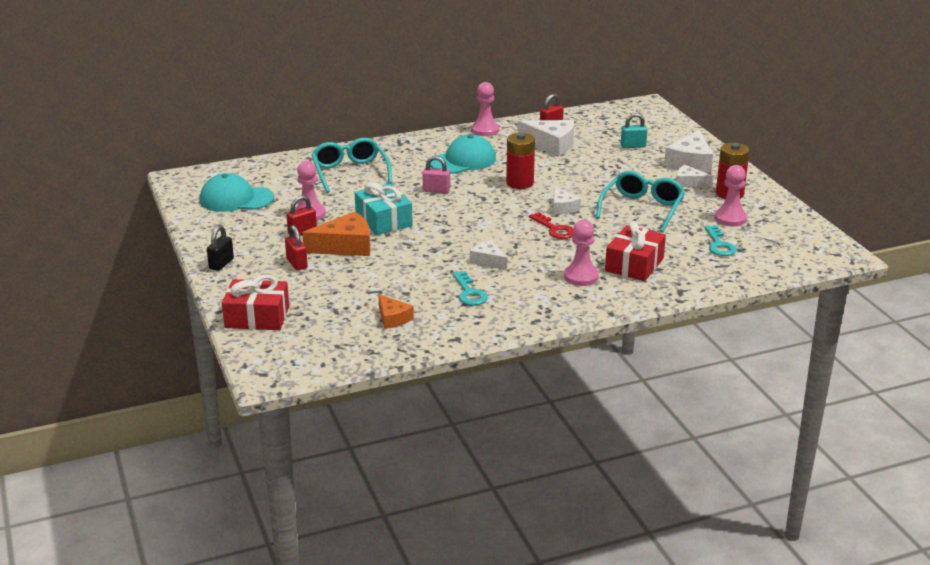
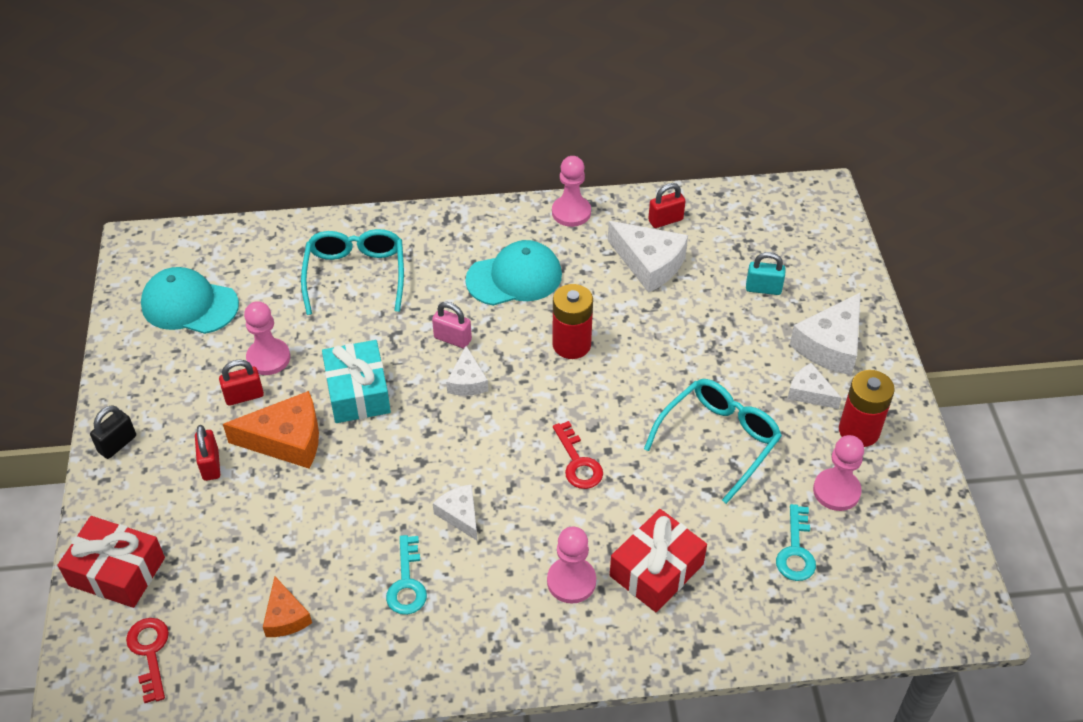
camera: 15 degrees right, 20 degrees up
(304, 347) = (150, 652): none -> red key
(563, 207) = (608, 414): white cheese -> white cheese (467, 381)

